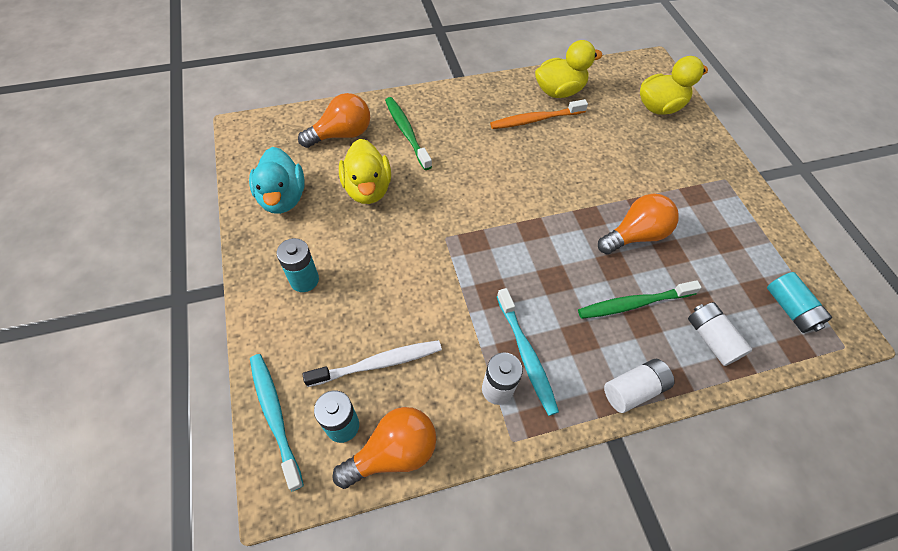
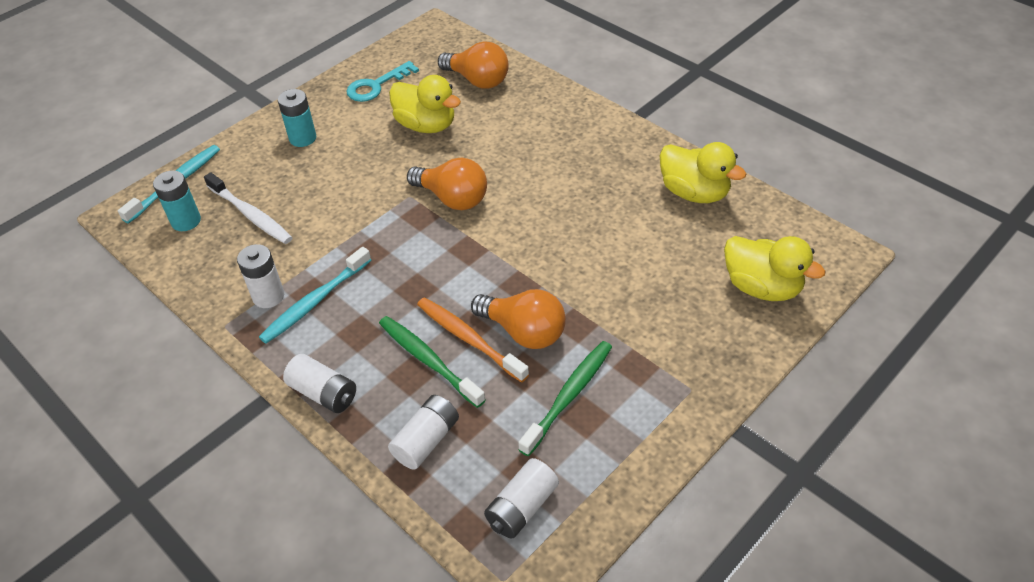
camera: 65 degrees right, 10 degrees down
(282, 198) = (376, 86): turquoise duck -> turquoise key
(367, 189) = (426, 125): yellow duck -> yellow duck turned 105 degrees counterclockwise
(393, 452) = (178, 258): orange light bulb -> orange light bulb (452, 198)
(406, 132) = (518, 115): green toothbrush -> green toothbrush (569, 396)
(535, 119) = (627, 192): orange toothbrush -> orange toothbrush (469, 339)
(789, 309) = (522, 507): turquoise battery -> white battery

